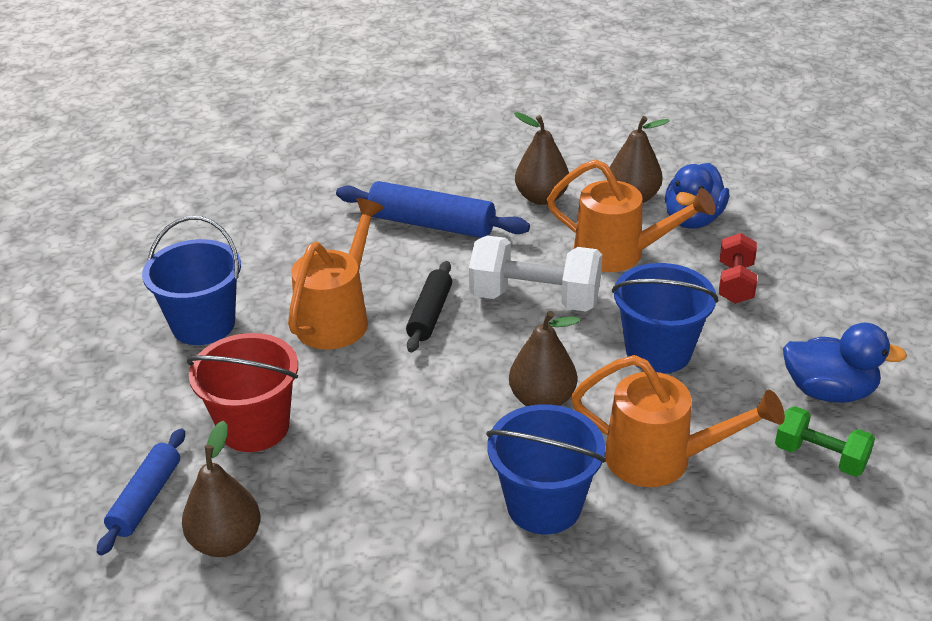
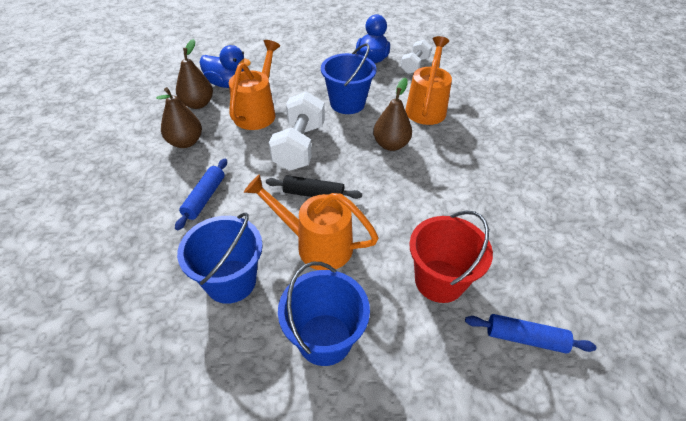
camera: 95 degrees left, 10 degrees up
(226, 541) = (543, 280): brown pear -> none
(431, 224) = (204, 198): blue rolling pin -> blue rolling pin, size x0.63
(544, 505) = (468, 145): blue bucket -> blue bucket (231, 281)
(735, 283) = (290, 75): red dumbbell -> none
(820, 457) = (415, 66): green dumbbell -> white dumbbell

